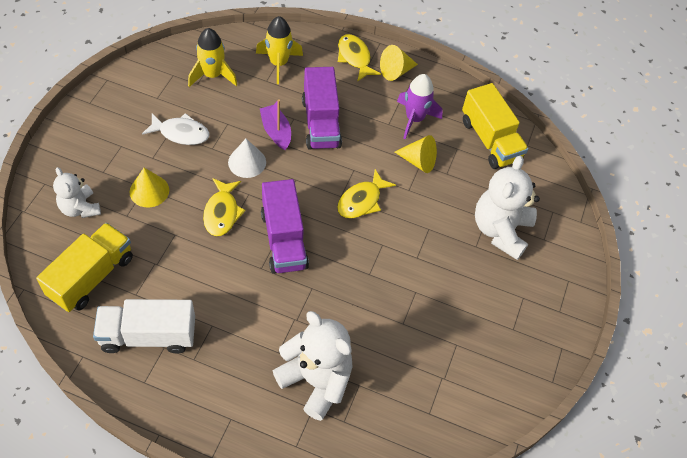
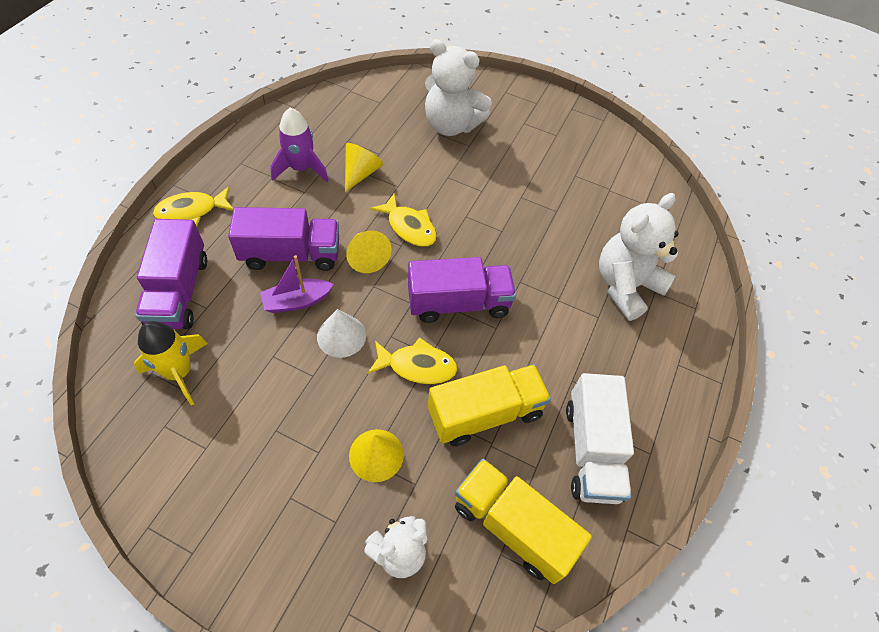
camera: 85 degrees left, 0 degrees up
(181, 133) = (280, 414): white fish -> none
(278, 63) = (179, 291): yellow rocket -> purple truck
(396, 71) = (225, 175): yellow cone -> yellow cone (367, 257)
(490, 140) = (340, 114): yellow truck -> yellow truck (485, 413)

